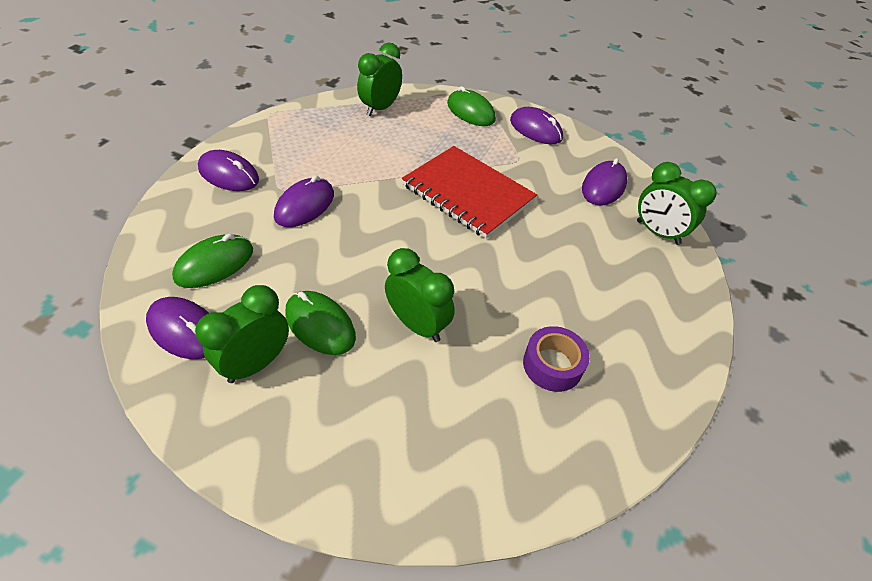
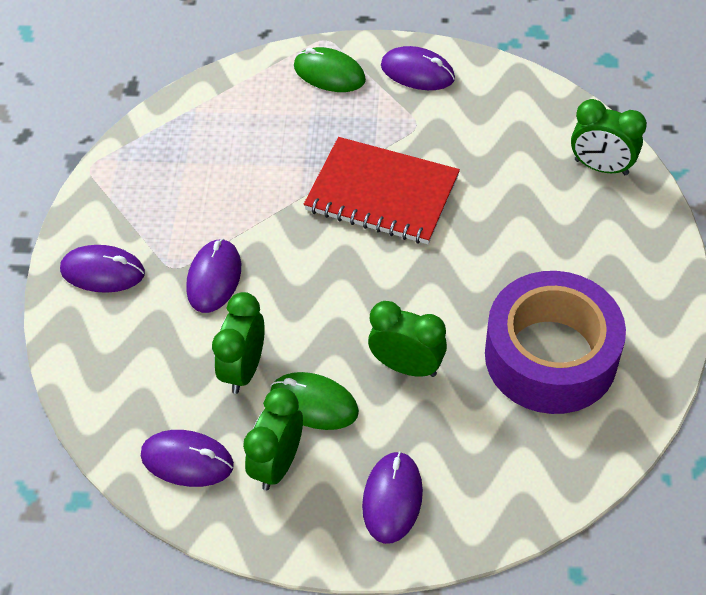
camera: 15 degrees left, 5 degrees up
(214, 264) = (166, 382): green mouse -> none
(380, 108) = (219, 109): green clock -> green clock (244, 369)
(552, 365) = (550, 356): purple tape -> purple tape, size x2.19
(603, 186) = (524, 127): purple mouse -> purple mouse (392, 499)

